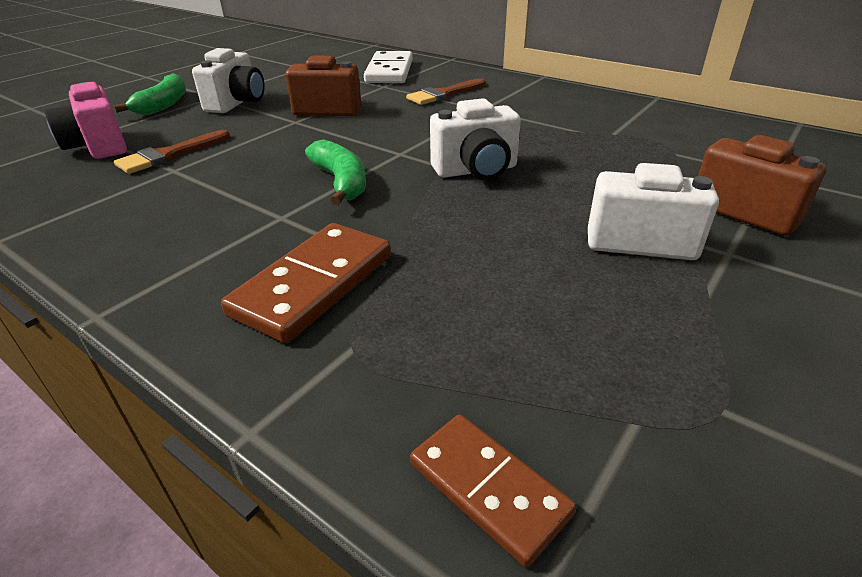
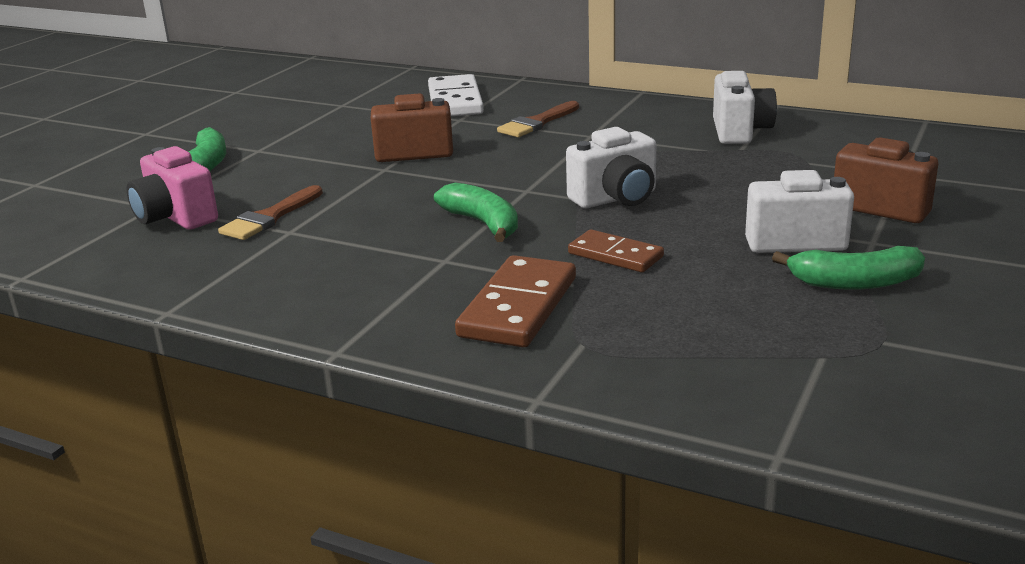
camera: 10 degrees left, 10 degrees down
(237, 103) = (296, 155): white camera -> white camera (740, 132)
(489, 488) = (731, 401): brown domino -> brown domino (615, 255)
(699, 307) = (855, 283): none -> green banana

